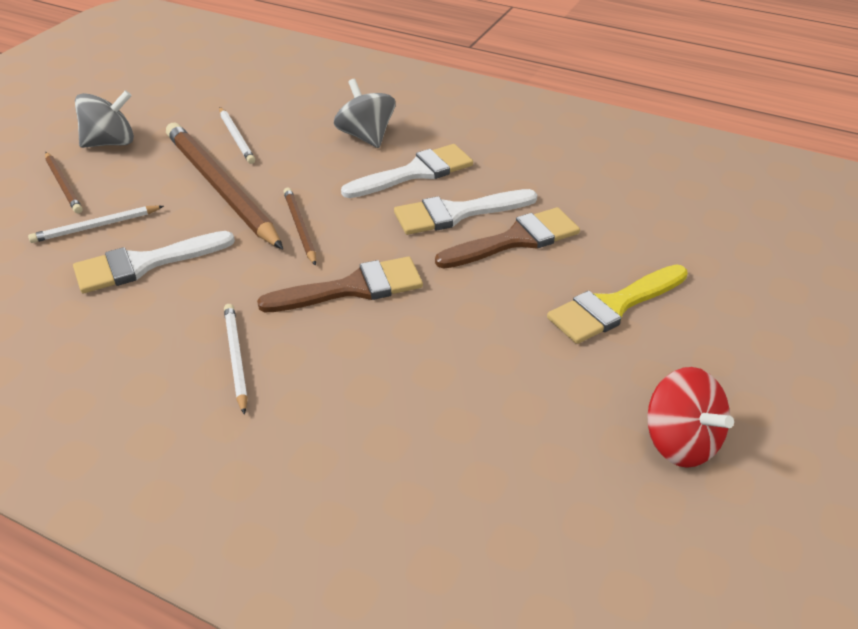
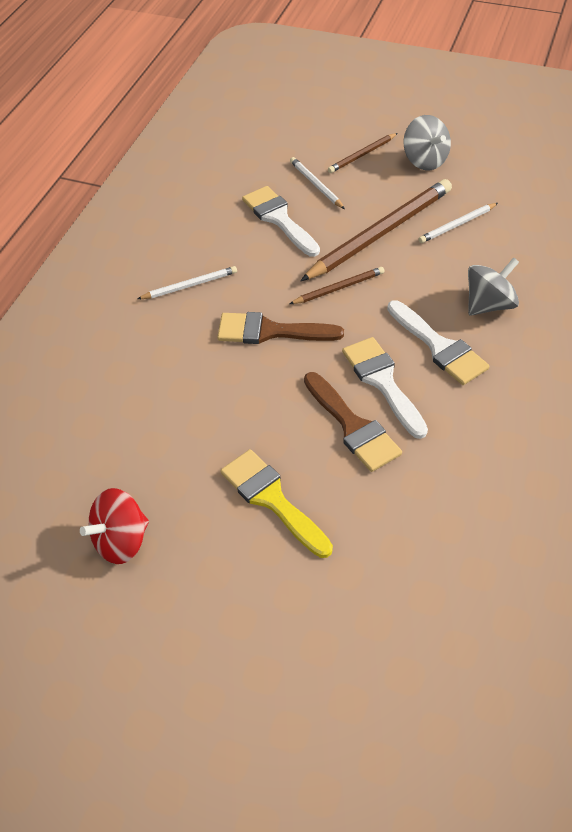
camera: 85 degrees right, 10 degrees up
(353, 288) = (270, 331): brown brush -> brown brush turned 120 degrees clockwise

